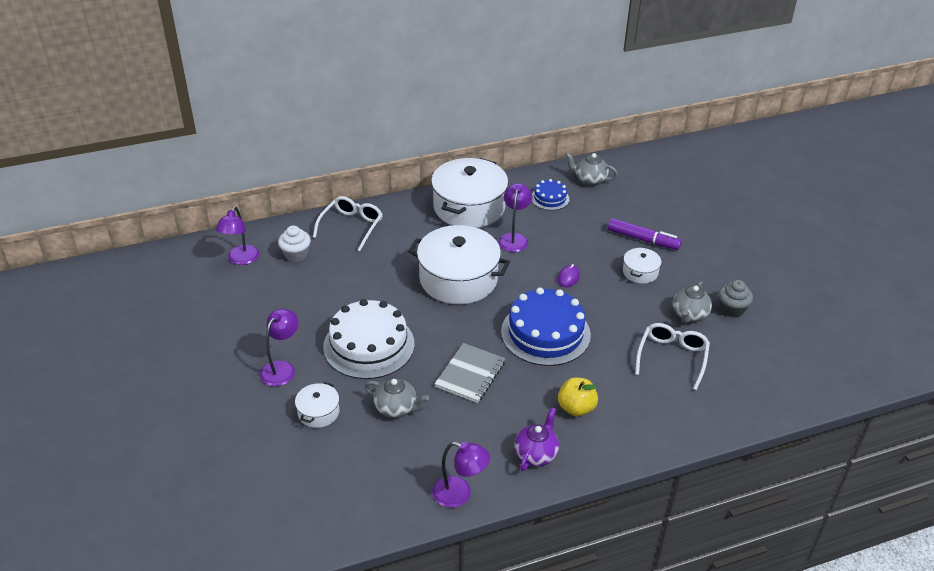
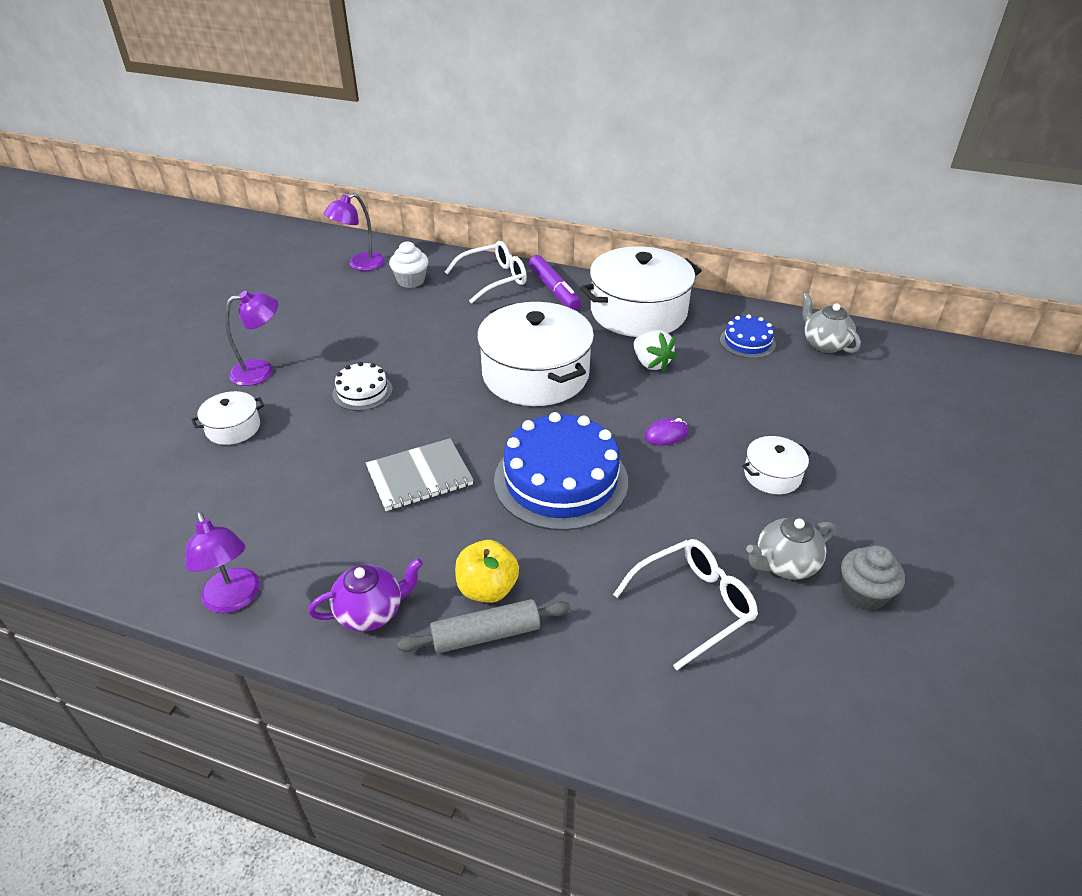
camera: 40 degrees right, 0 degrees up
(369, 345) = (362, 391): white cake -> white cake, size x0.50
(396, 408) = (302, 467): grey teapot -> none
(514, 238) = (651, 363): purple lamp -> white strawberry
(601, 428) = (486, 635): none -> grey rolling pin
(643, 239) = (822, 439): purple marker -> purple marker (554, 290)

